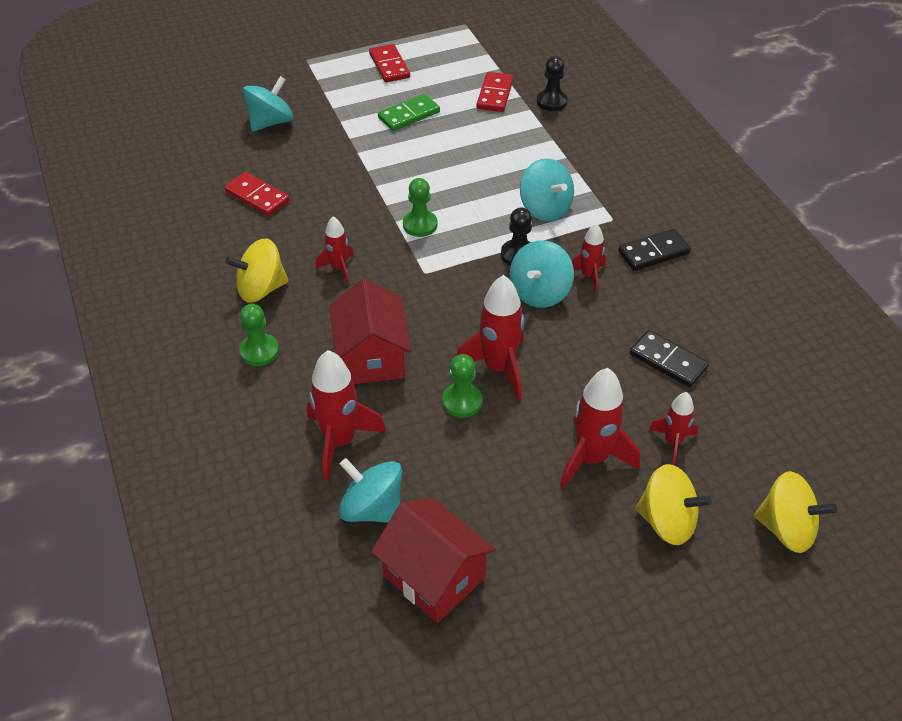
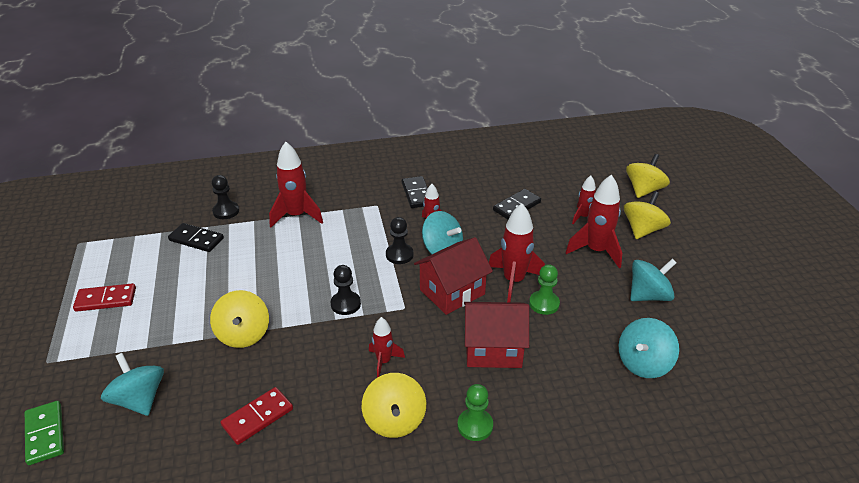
camera: 80 degrees left, 10 degrees down
(340, 441) = (580, 377): red rocket -> red rocket (296, 216)
(360, 162) = (243, 334): none -> yellow spinning top
(409, 115) = (192, 294): green domino -> green domino (45, 434)
(420, 225) = (345, 304): green pawn -> black pawn
(434, 576) = (697, 336): red house -> red house (452, 292)
(495, 94) = (196, 239): red domino -> black domino
(545, 208) = (353, 234): turquoise spinning top -> turquoise spinning top (648, 295)

